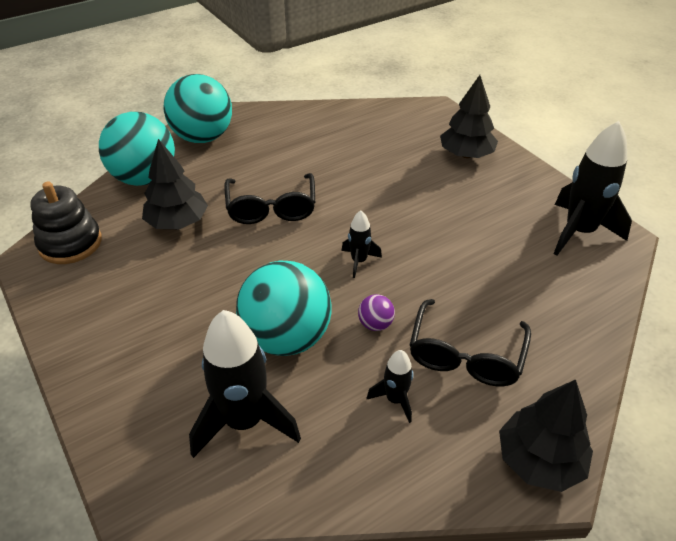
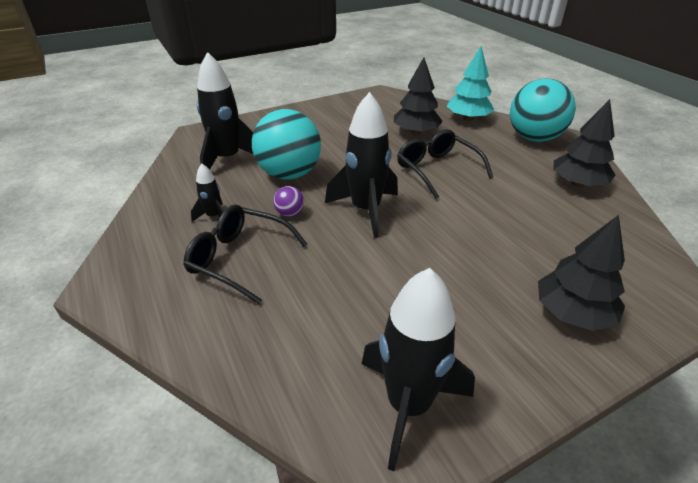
camera: 95 degrees right, 5 degrees down
(70, 243) = (393, 101): black stacking toy -> none
(145, 178) = (468, 118): turquoise ball -> turquoise tree
(271, 208) = (437, 169): black glasses -> black glasses turned 60 degrees clockwise
(359, 261) = (366, 210): black rocket -> black rocket, size x2.02
(539, 460) = (120, 283): black tree -> black tree (578, 183)

